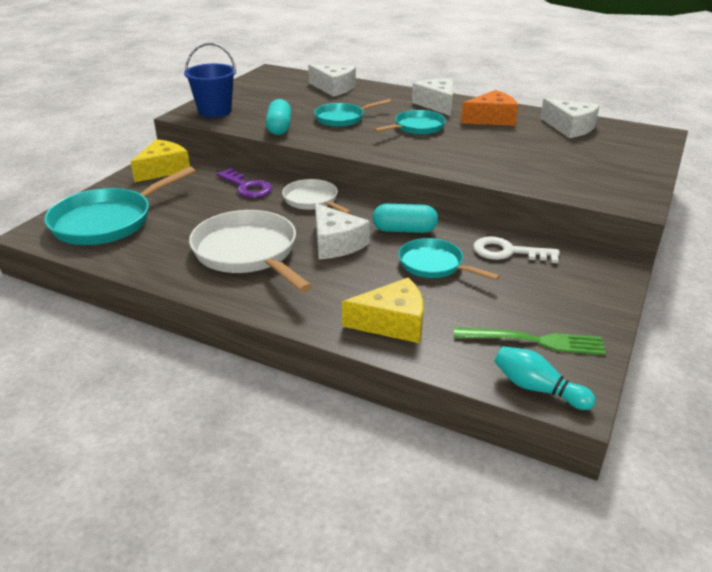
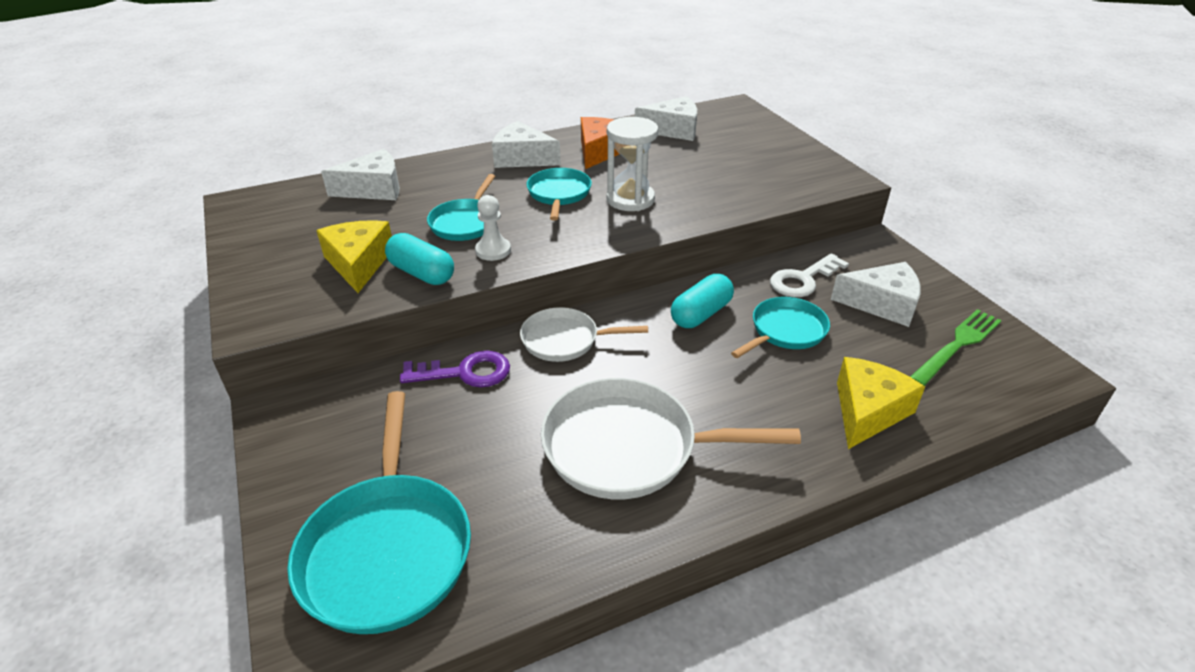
camera: 50 degrees left, 5 degrees up
(163, 169) = (307, 423): yellow cheese -> yellow cheese (359, 263)
(215, 111) = (286, 297): blue bucket -> none
(328, 134) = (493, 250): none -> white pawn
(336, 243) = (679, 371): white cheese -> white cheese (882, 304)
(434, 265) = (785, 331): turquoise pan -> turquoise pan turned 150 degrees clockwise
(451, 146) = (630, 199): none -> white hourglass
(537, 388) = (1028, 382): turquoise bowling pin -> none

